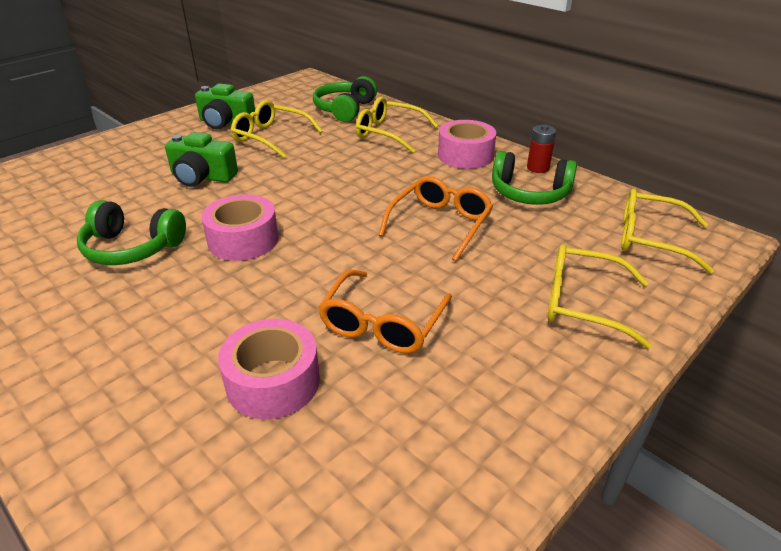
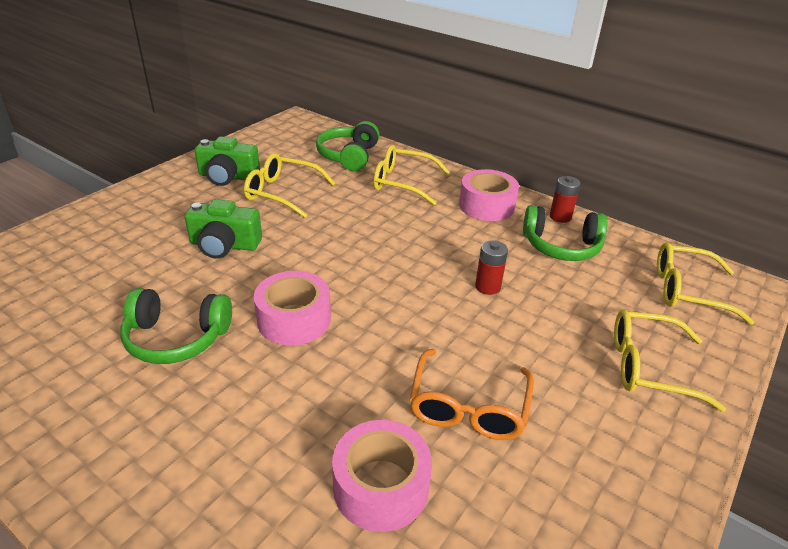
camera: 10 degrees left, 0 degrees up
(440, 224) = (487, 287): orange glasses -> red battery

